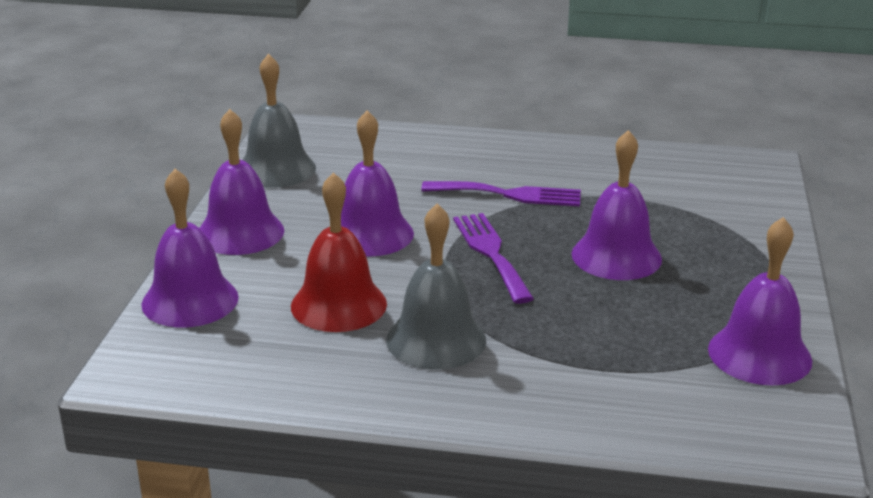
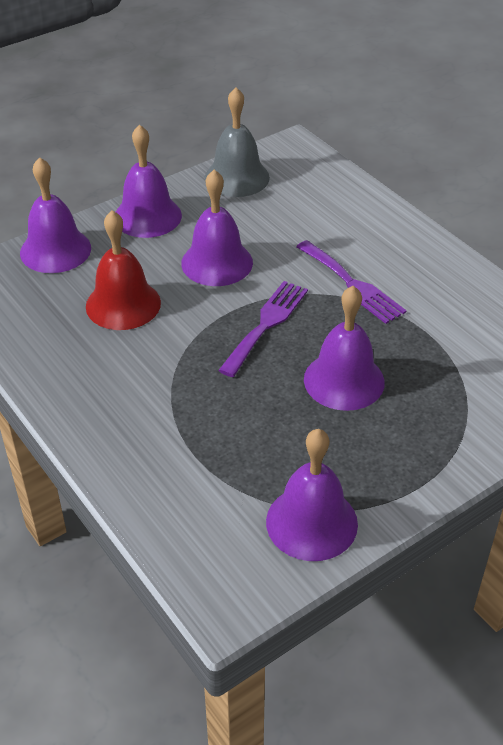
camera: 45 degrees right, 15 degrees up
(436, 339) = (137, 366): grey bell -> none

